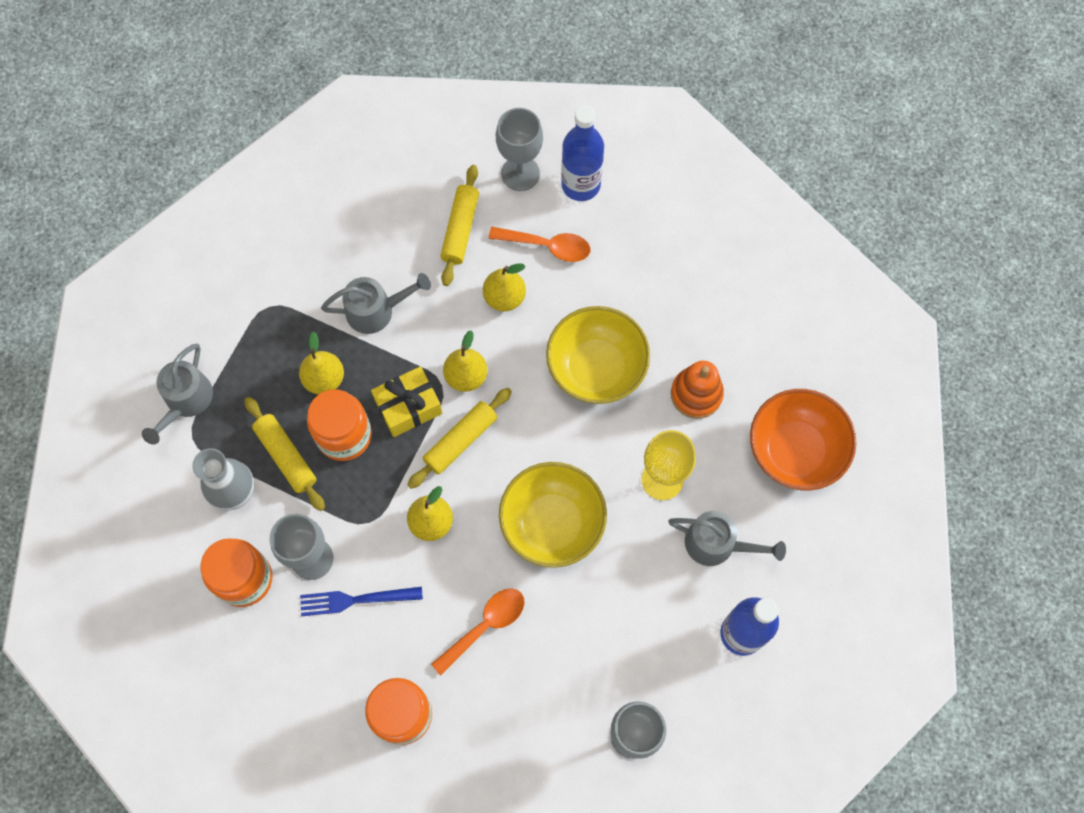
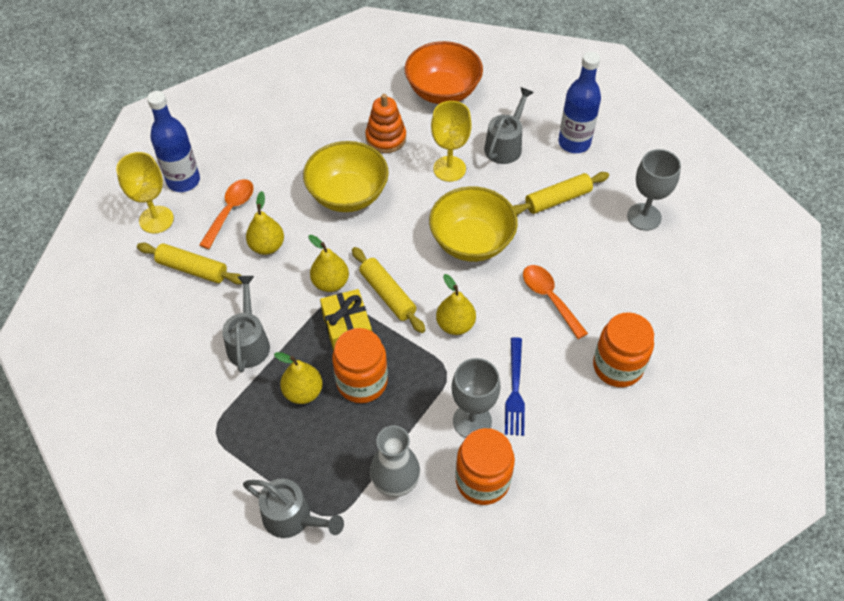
camera: 80 degrees left, 15 degrees down
(286, 456) = (370, 432): yellow rolling pin -> yellow rolling pin (557, 199)
(520, 173) = (156, 219): grey goblet -> yellow goblet

